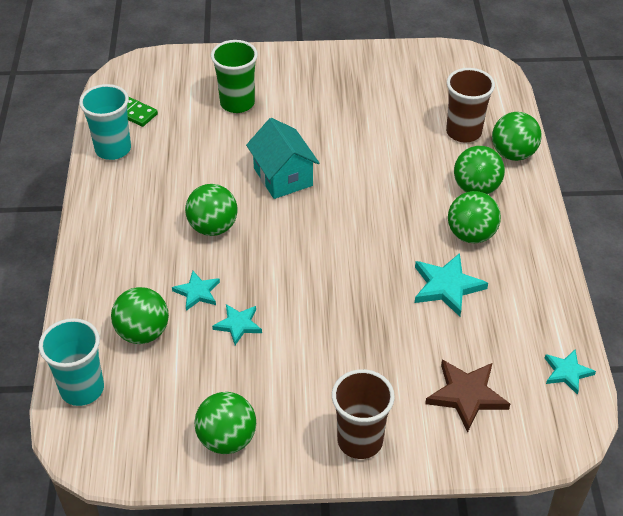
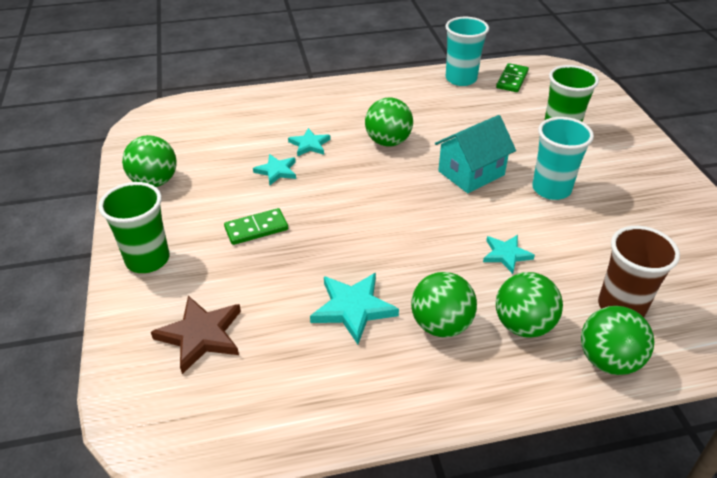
camera: 80 degrees right, 5 degrees down
(82, 389) = (205, 108): turquoise cup -> turquoise cup (551, 189)
(143, 333) = (261, 125): green ball -> none
(330, 348) = (256, 228): none -> green domino
(360, 441) = (148, 260): brown cup -> green cup
(567, 372) = (237, 432): turquoise star -> turquoise star (506, 255)

